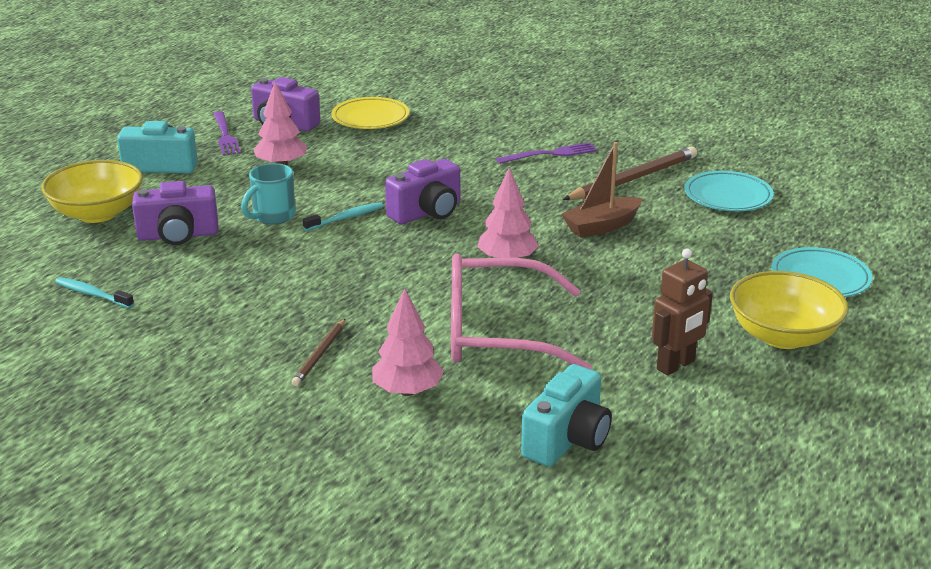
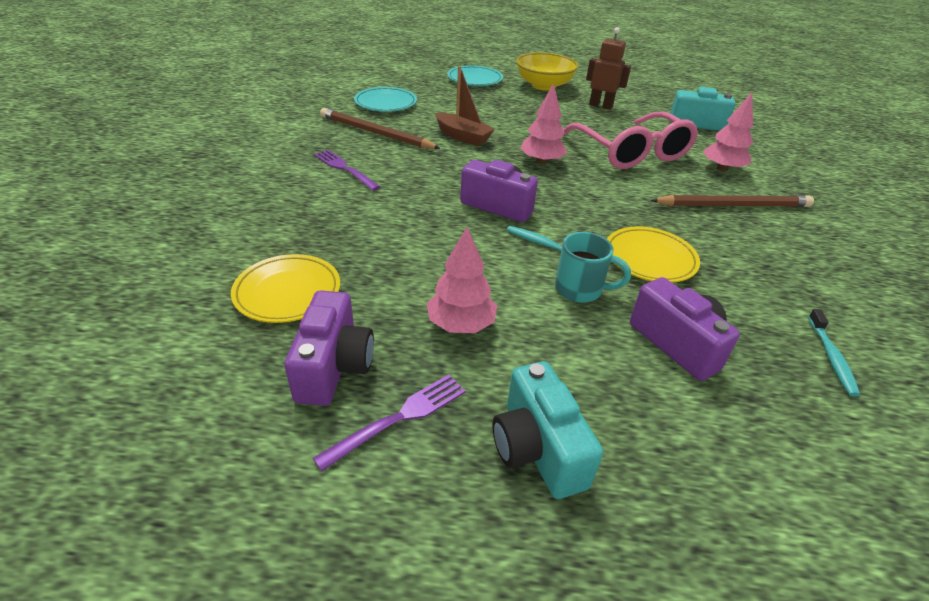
camera: 115 degrees left, 10 degrees up
(97, 213) = (709, 449): yellow bowl -> none
(280, 262) = (649, 258): none -> yellow plate
(320, 355) = (733, 205): brown pencil -> brown pencil, size x1.84

